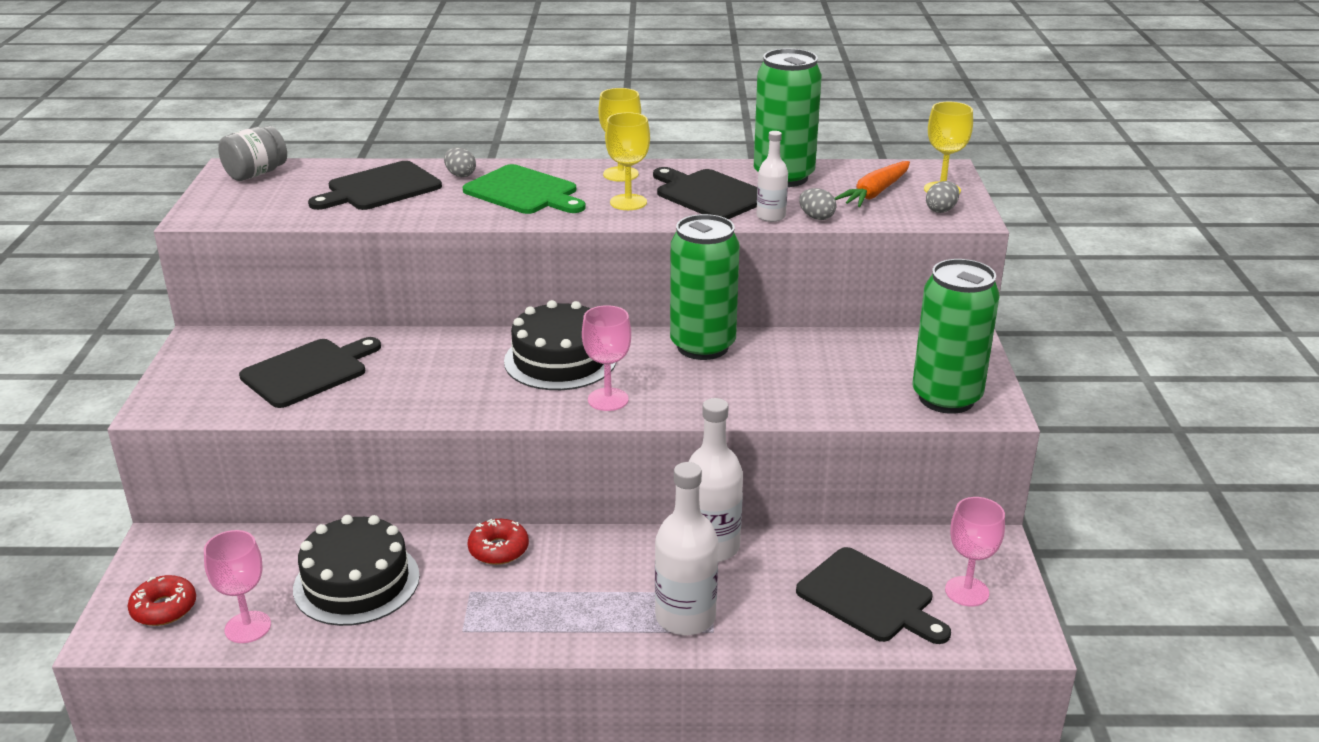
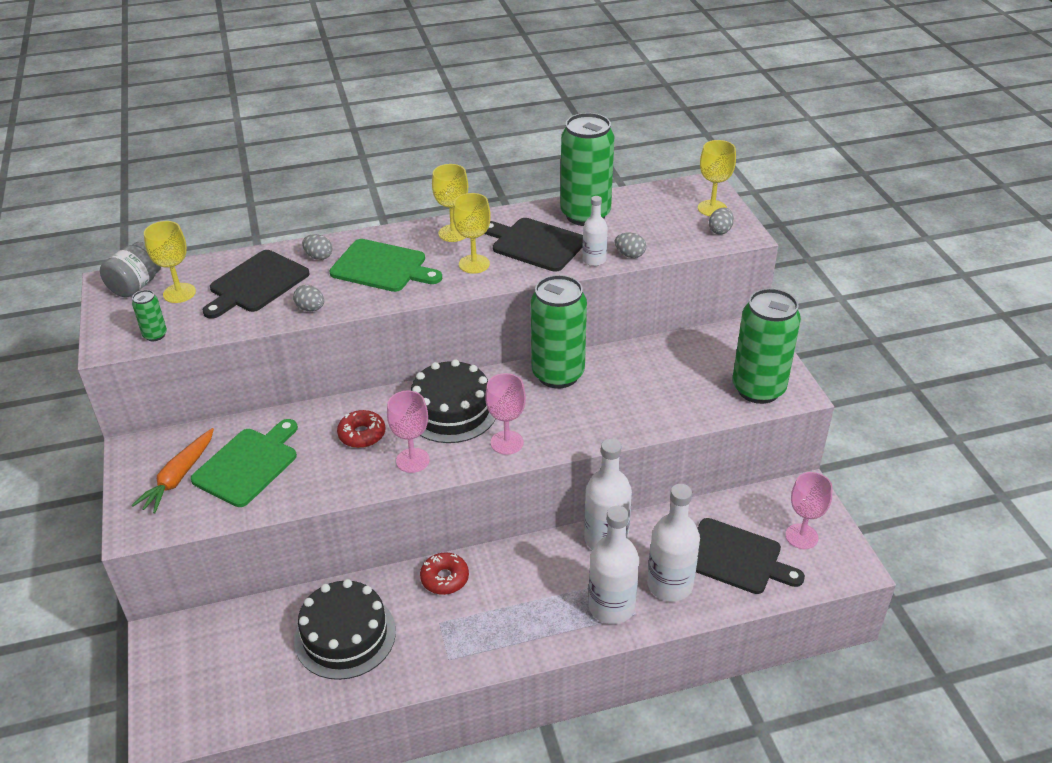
camera: 15 degrees left, 10 degrees up
(164, 608) = (197, 698): red donut -> red donut (362, 434)
(248, 215) = (155, 335): none -> green can
(248, 627) = (276, 698): pink goblet -> pink goblet (412, 460)
(296, 185) = (179, 293): none -> yellow goblet
(308, 372) = (248, 464): black cutting board -> green cutting board
(424, 215) = (310, 308): none -> grey egg
(770, 609) = (670, 585): none -> white bottle
(875, 193) = (663, 220): orange carrot -> orange carrot (179, 477)

